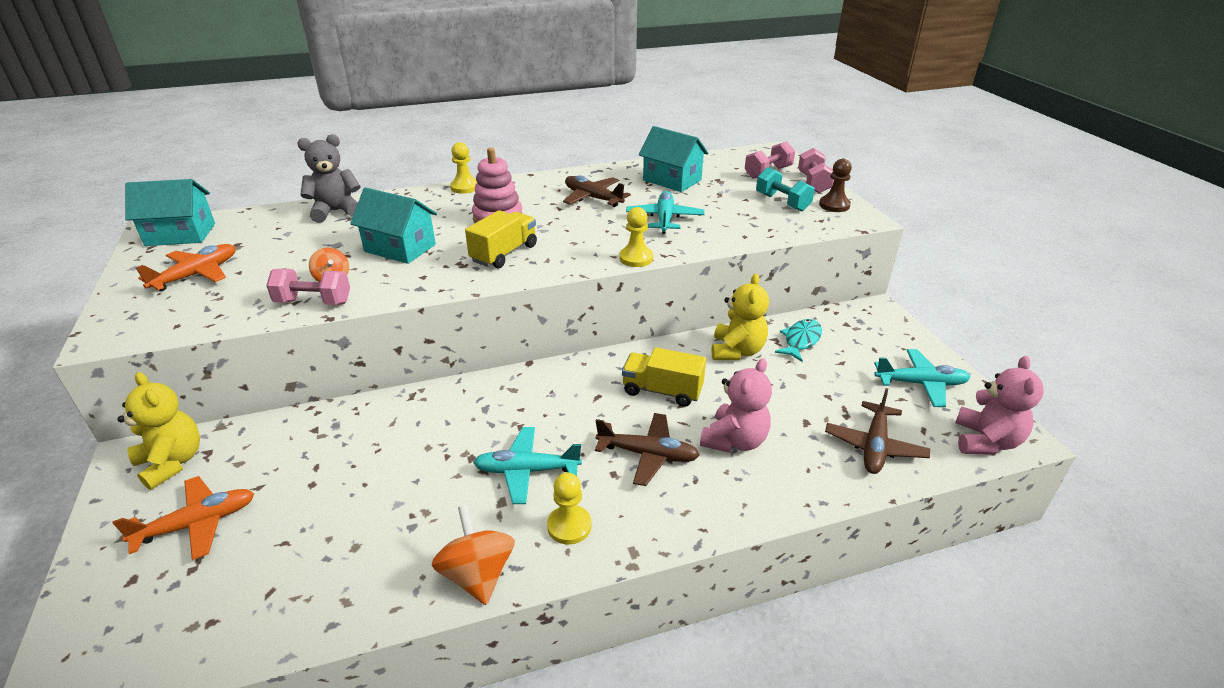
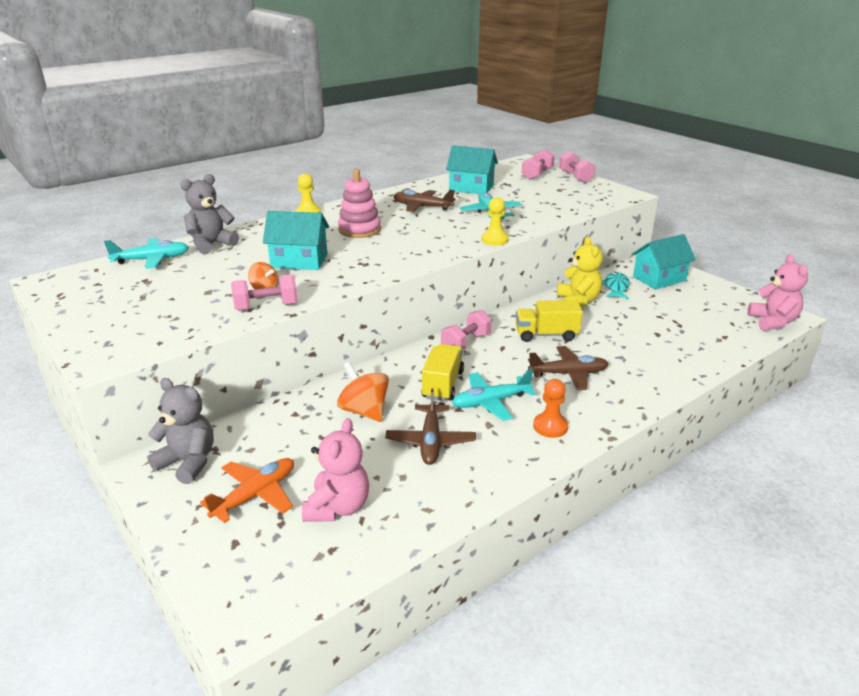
camera: 20 degrees left, 5 degrees down
(172, 462) = (188, 462): yellow teddy bear -> grey teddy bear
(180, 234) = (79, 281): turquoise house -> turquoise house (659, 279)
(197, 275) = (134, 306): orange plane -> none
(478, 574) = (511, 469): orange spinning top -> orange spinning top (364, 411)
(504, 253) = (390, 252): yellow truck -> yellow truck (443, 385)
(560, 381) = (466, 343): none -> pink dumbbell
(569, 526) = (550, 426): yellow pawn -> orange pawn
(734, 441) = (620, 354): pink teddy bear -> pink teddy bear (338, 507)
(782, 202) = (565, 192): turquoise dumbbell -> none
(834, 205) = (602, 189): brown pawn -> none
(874, 446) = (710, 338): brown plane -> brown plane (430, 441)
(921, 384) = (711, 298): turquoise plane -> turquoise plane (152, 260)

